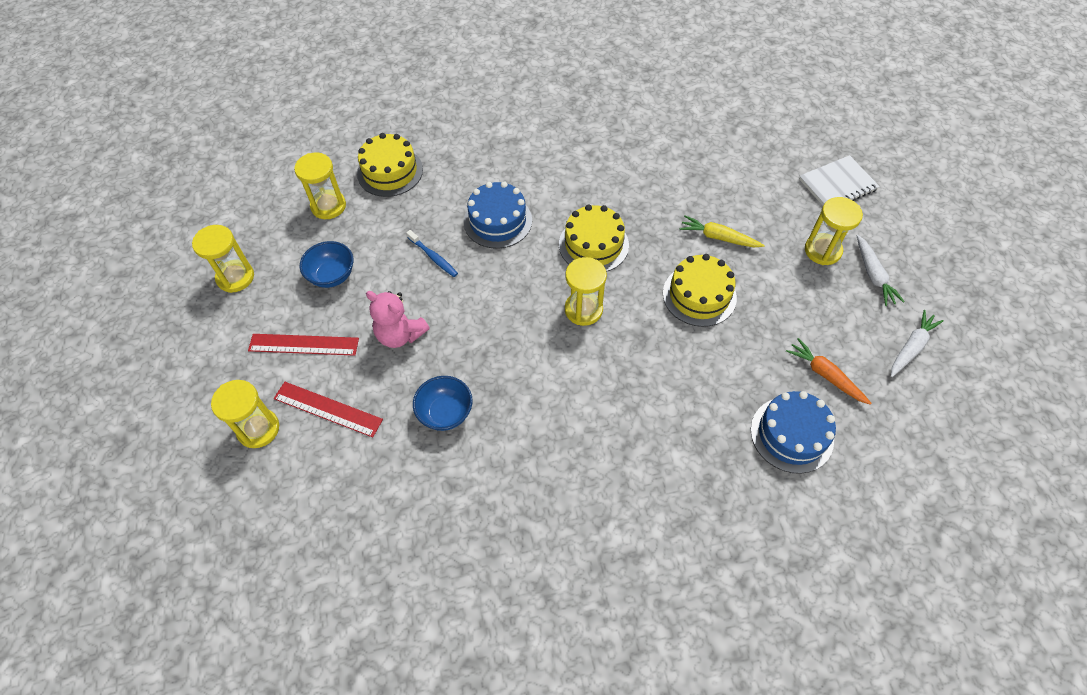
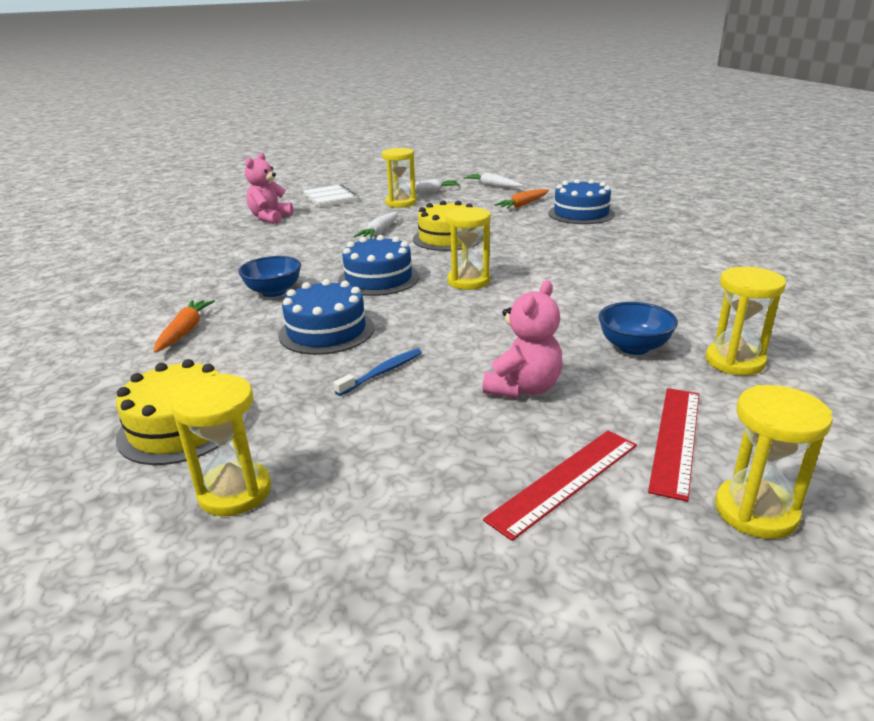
camera: 90 degrees left, 30 degrees down
(235, 277) = (407, 616): yellow hourglass -> yellow hourglass (734, 361)
(303, 345) = (565, 481): red ruler -> red ruler turned 45 degrees clockwise
(332, 276) = (411, 466): blue bowl -> blue bowl (274, 292)
(507, 144) = (185, 331): none -> orange carrot
(593, 244) = (378, 279): yellow cake -> blue cake
(718, 237) = (379, 232): yellow carrot -> white carrot
(760, 145) = (270, 218): none -> pink teddy bear

